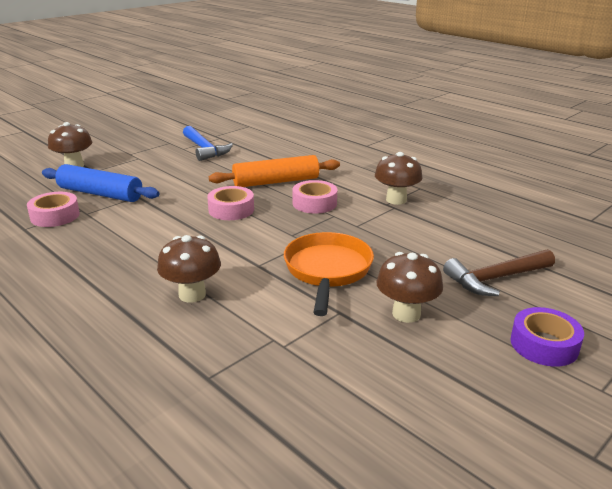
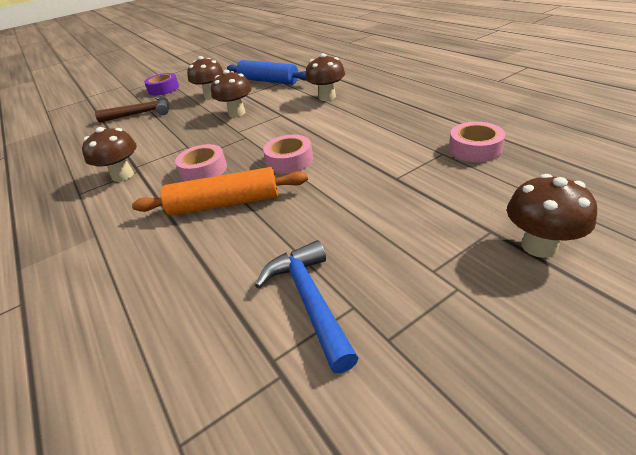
camera: 165 degrees left, 10 degrees up
(100, 194) = (445, 181): blue rolling pin -> blue rolling pin (268, 81)
(327, 271) = (237, 113): orange pan -> brown mushroom

